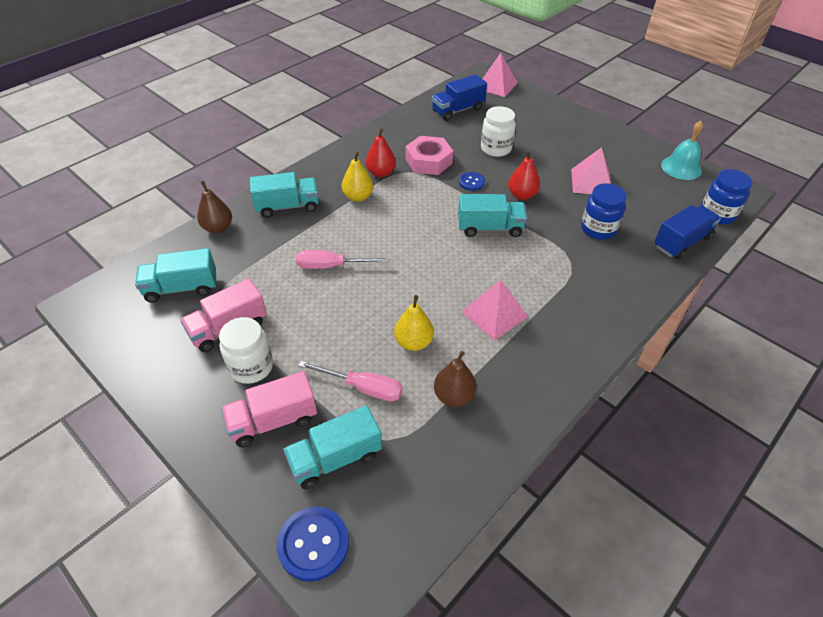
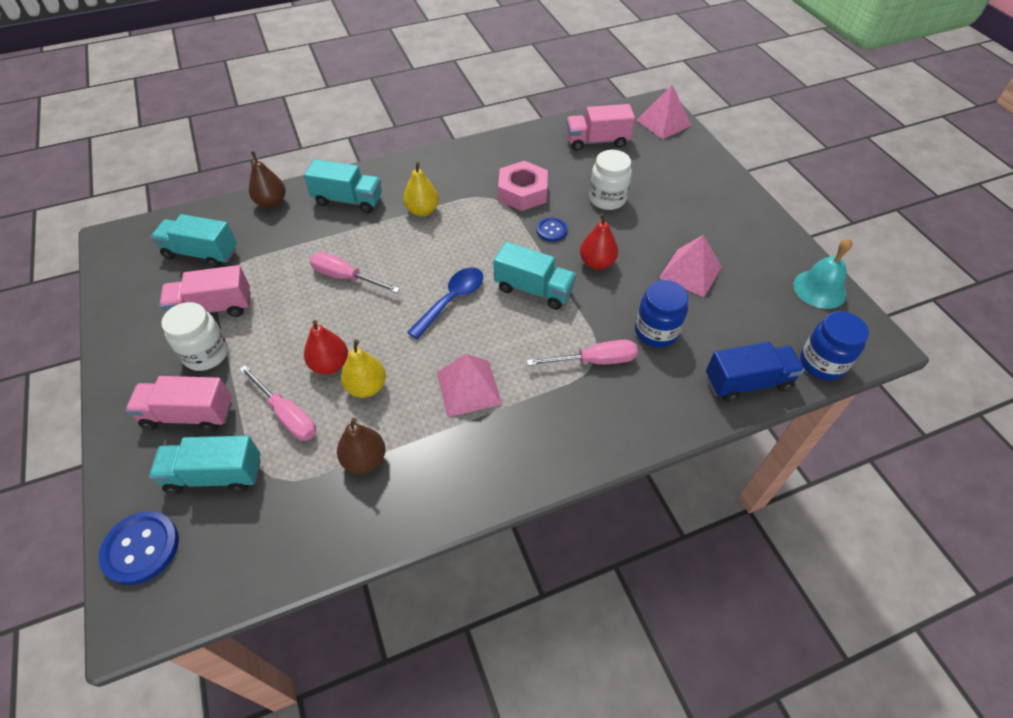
camera: 25 degrees right, 5 degrees up
(381, 173) = (463, 191): red pear -> red pear (330, 364)
(433, 255) = (452, 300): none -> blue spoon
(458, 110) = (597, 141): blue truck -> pink truck
(571, 263) = (594, 361): none -> pink screwdriver

